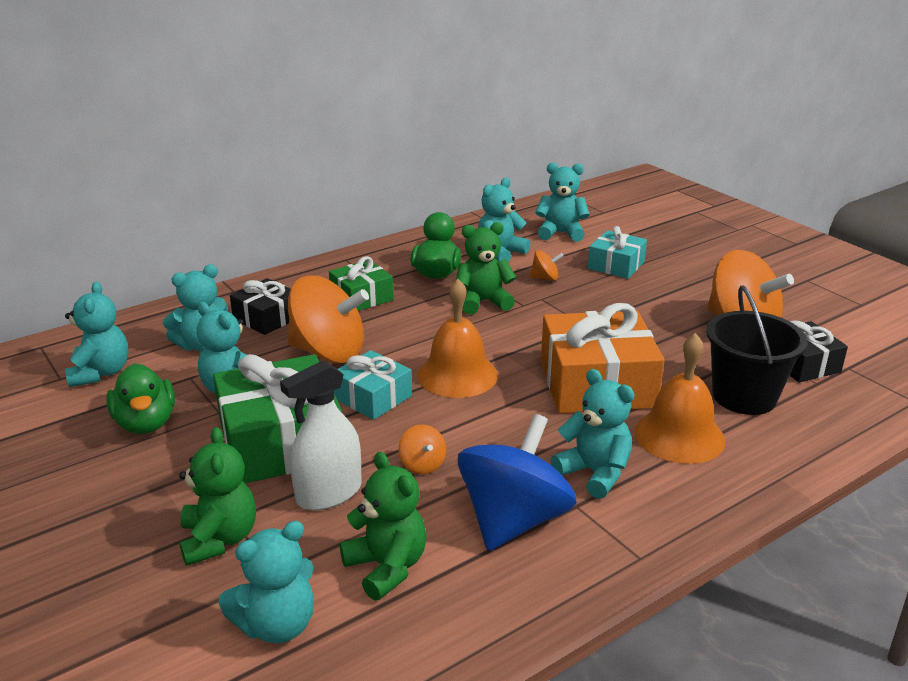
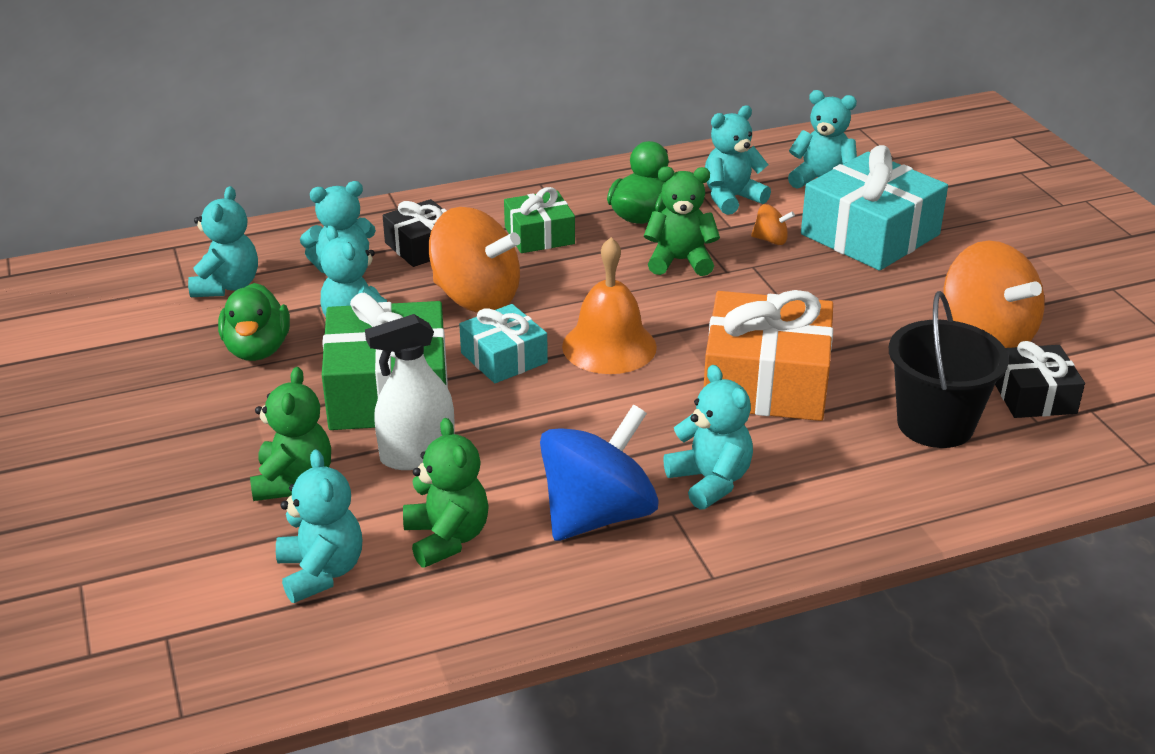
camera: 15 degrees right, 5 degrees up
(277, 625) = (321, 572): turquoise teddy bear -> turquoise teddy bear turned 90 degrees counterclockwise
(422, 464) = (526, 441): orange spinning top -> none
(616, 265) = (870, 234): turquoise gift -> turquoise gift, size x1.78
(679, 435) = (830, 456): orange bell -> none

